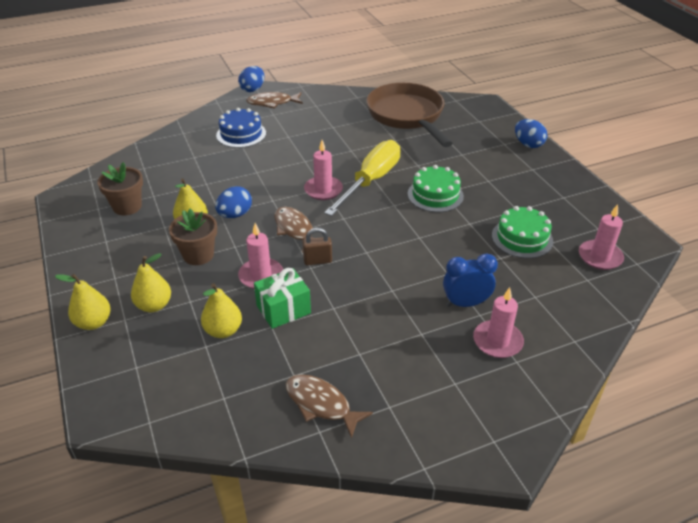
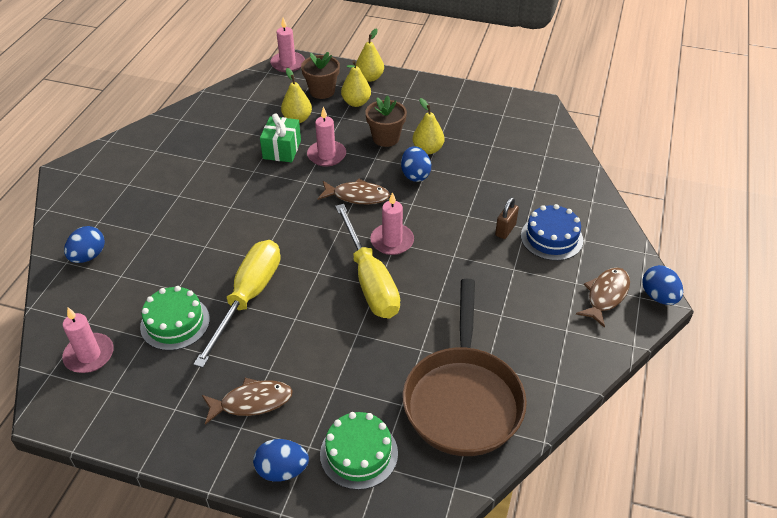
camera: 130 degrees right, 5 degrees up
(127, 206) = (489, 128): brown flower pot -> brown flower pot (322, 91)
(317, 261) = (307, 188): brown padlock -> brown padlock (505, 230)
(321, 404) = (194, 128): brown fish -> brown fish (252, 402)
(407, 116) = (463, 399): brown pan -> brown pan turned 75 degrees clockwise
(435, 195) = (297, 310): green cake -> green cake (359, 453)
(456, 221) = (248, 297): none -> yellow screwdriver
(465, 303) = (168, 234): blue clock -> none
(497, 341) = (122, 225): pink candle -> pink candle (288, 64)
(550, 332) = (88, 256): none -> blue egg

